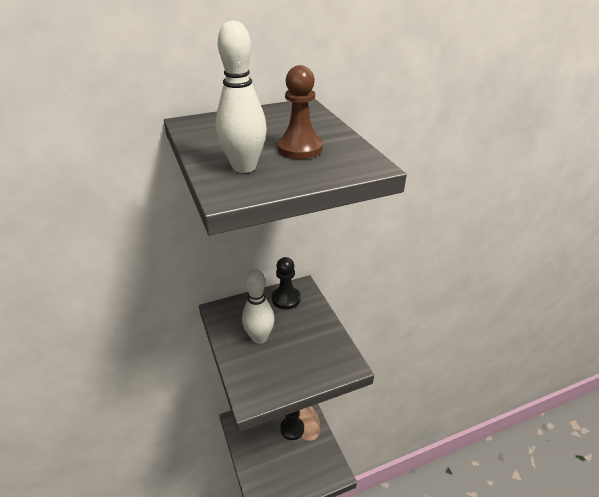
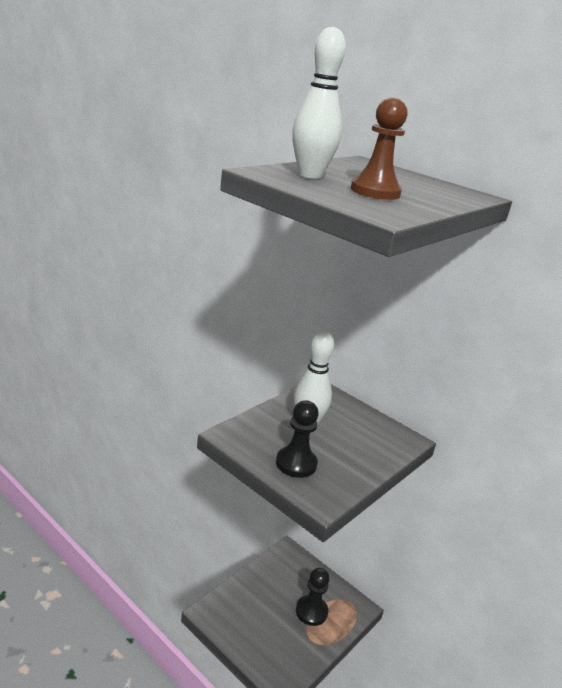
camera: 60 degrees right, 10 degrees down
(286, 299) = (378, 431): black pawn -> black pawn (296, 463)

